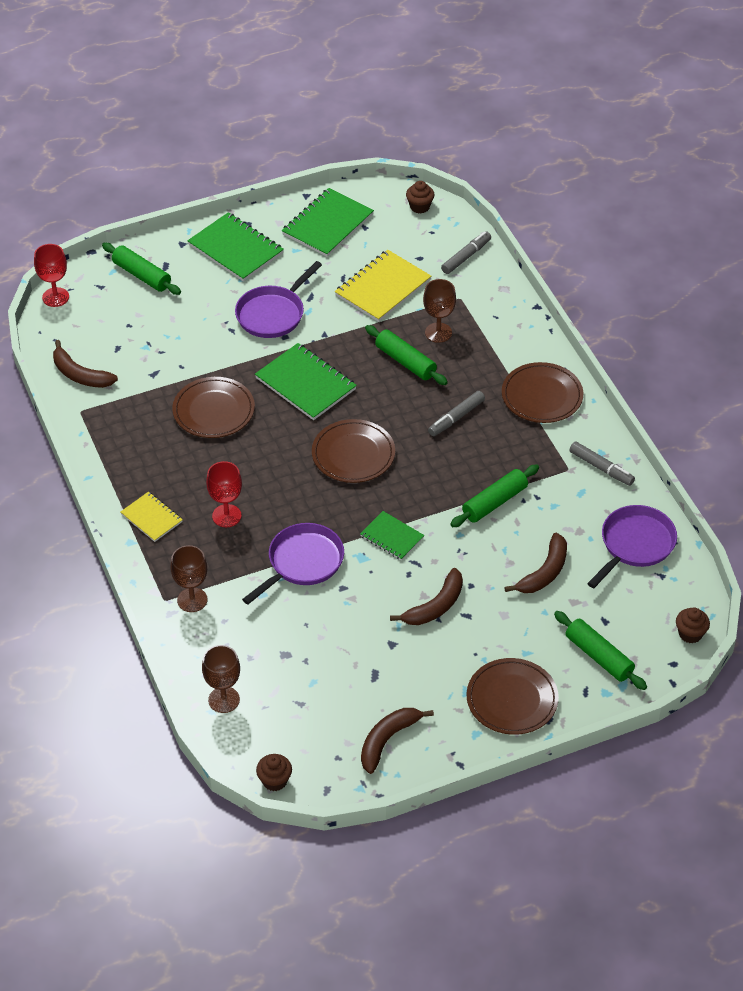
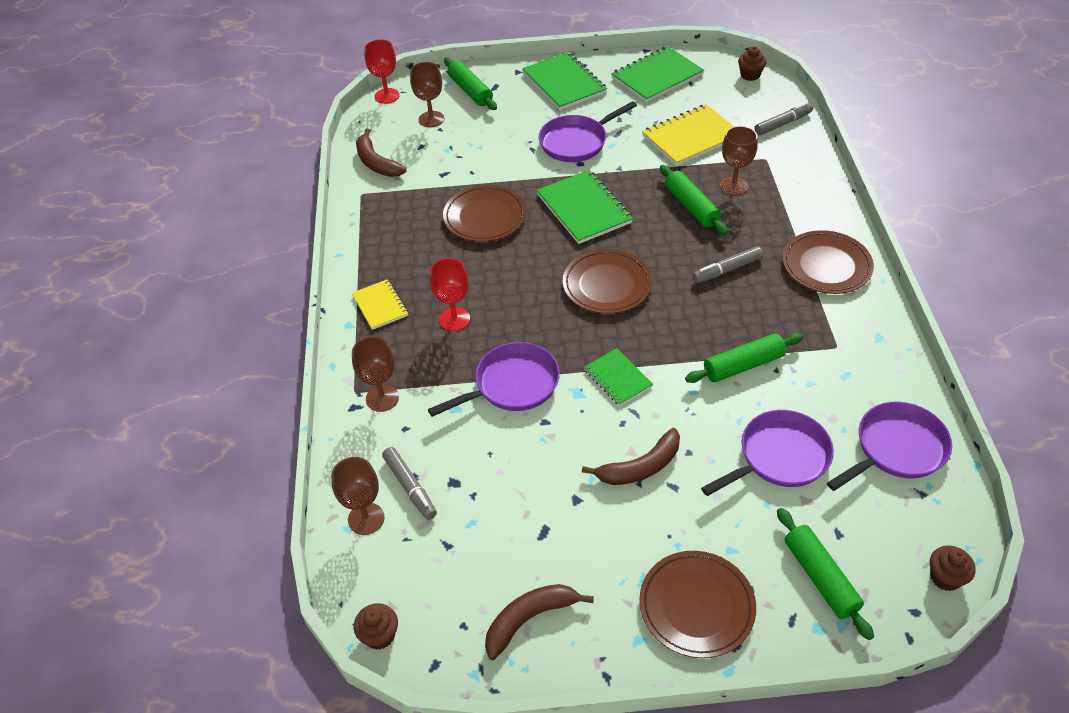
camera: 20 degrees right, 0 degrees up
(115, 315) = (431, 119): none -> brown goblet
(544, 572) = (779, 457): brown banana -> purple pan
(601, 468) = (875, 353): grey marker -> grey marker (410, 487)

